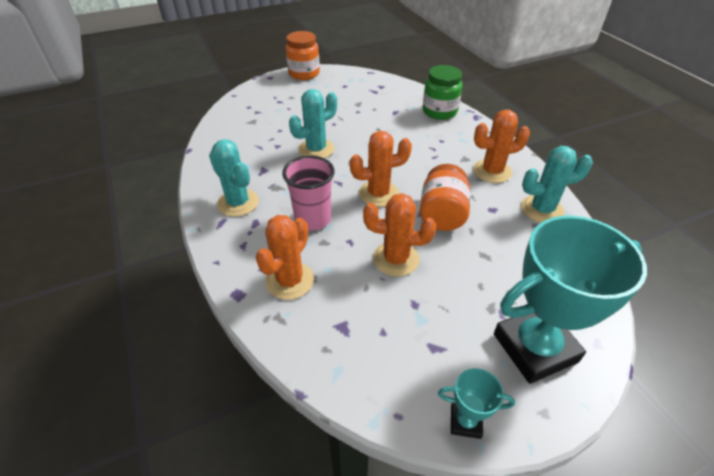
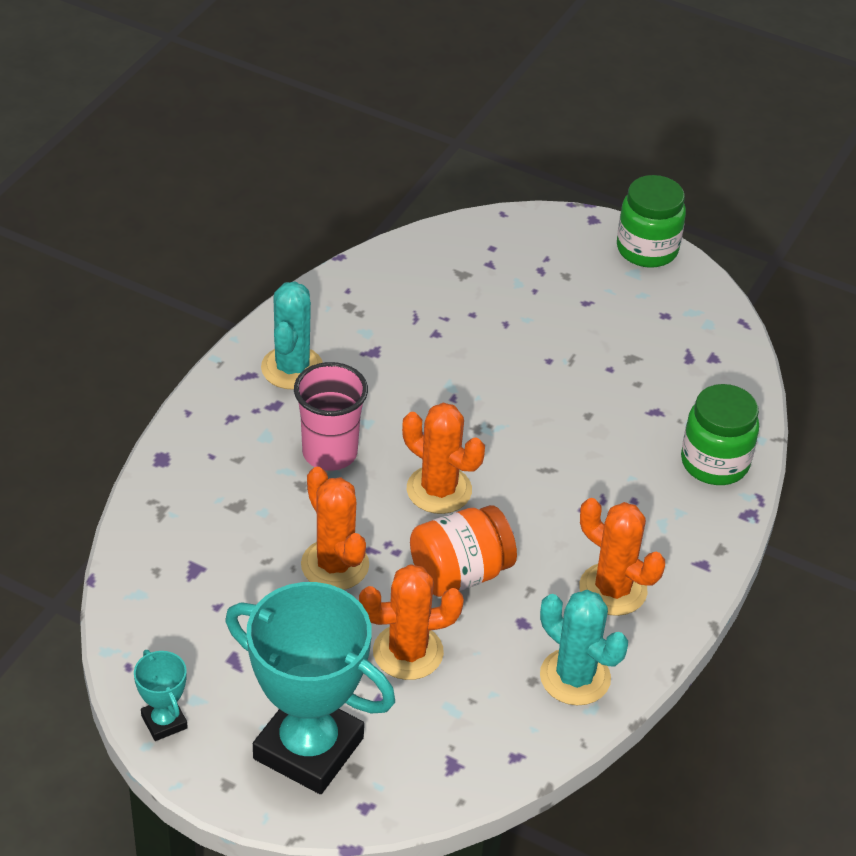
camera: 50 degrees right, 0 degrees up
(290, 281) = (217, 489): orange cactus -> orange cactus (408, 652)
(304, 73) = (647, 249): orange jar -> green jar
(316, 149) = (468, 377): turquoise cactus -> none

